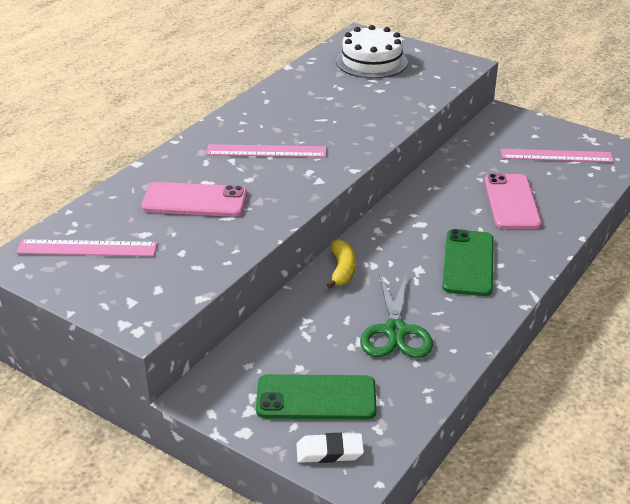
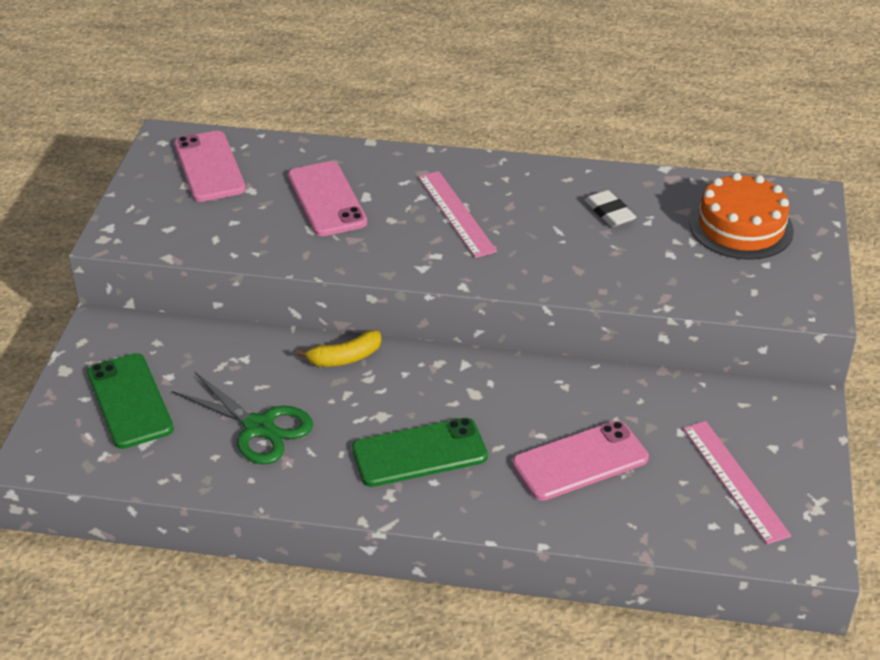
camera: 65 degrees right, 5 degrees up
(87, 248) = (209, 167): pink ruler -> pink phone
(329, 451) = (59, 432): white eraser -> white eraser (609, 212)
(371, 62) = (741, 227): white cake -> orange cake
(395, 331) = (259, 427): green scissors -> green scissors turned 120 degrees counterclockwise

